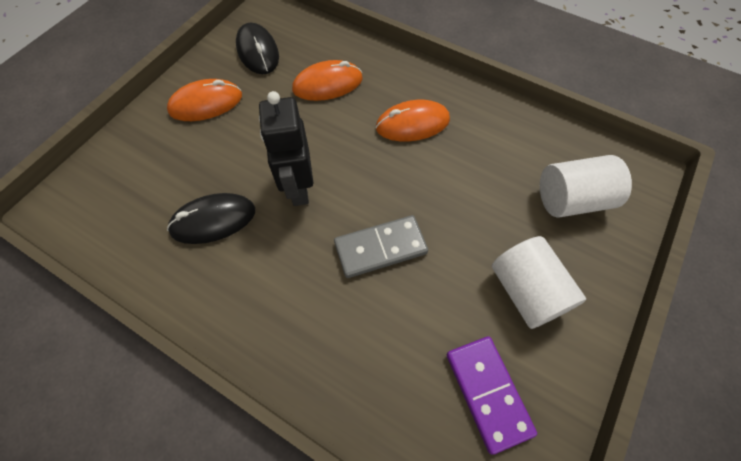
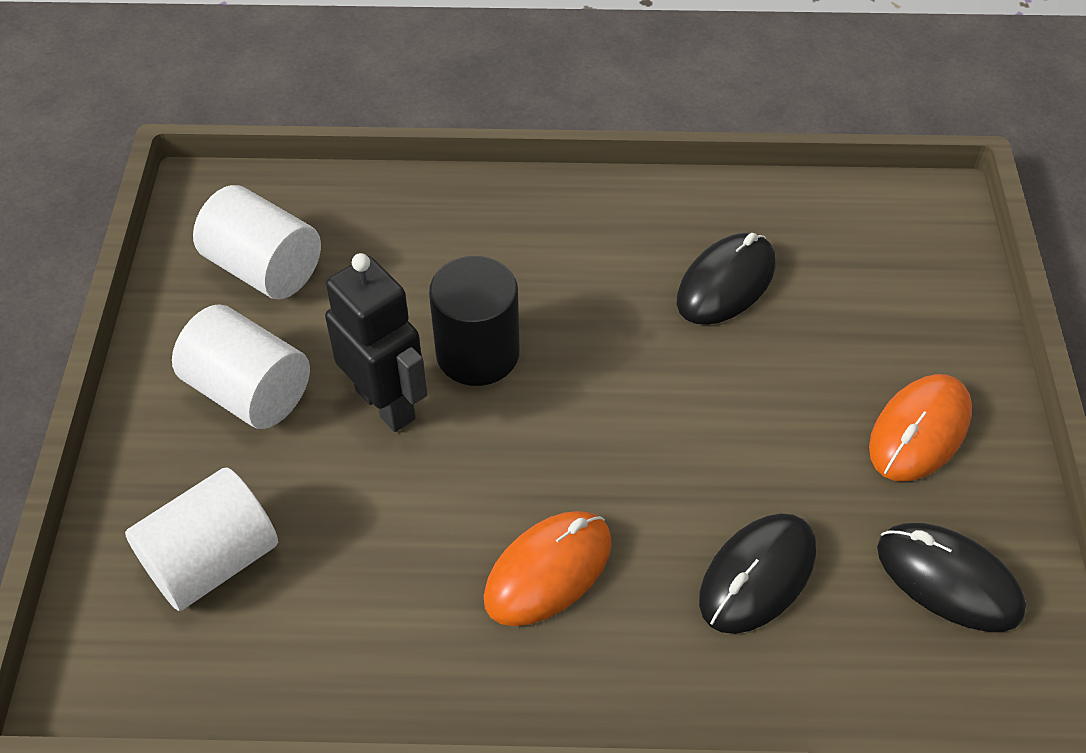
camera: 150 degrees right, 10 degrees down
(298, 188) = (651, 374): black robot -> black robot (386, 404)
(327, 84) = (757, 575): orange mouse -> black mouse
(380, 248) = (477, 353): grey domino -> black cylinder
(488, 392) = (264, 268): purple domino -> white cylinder

